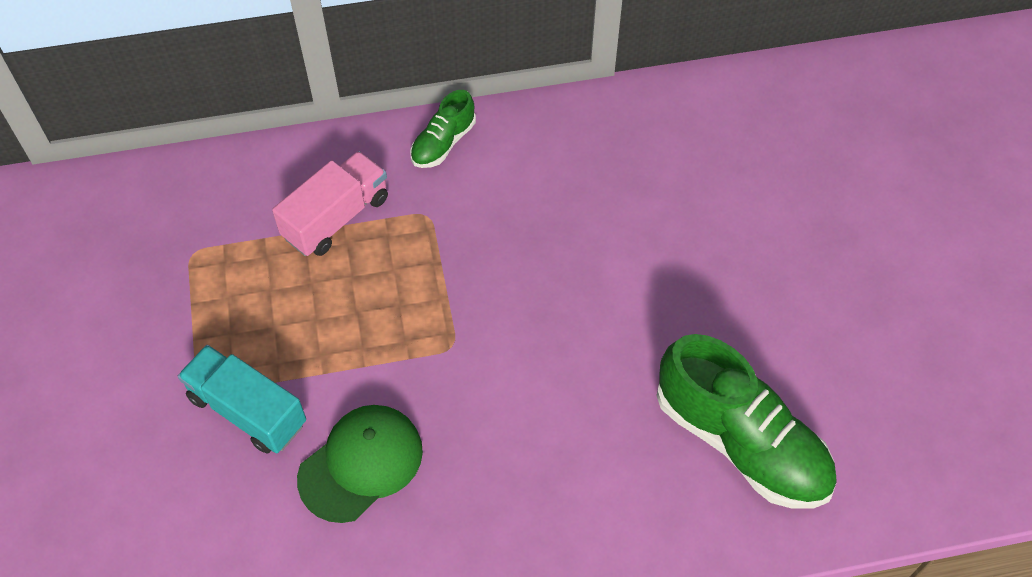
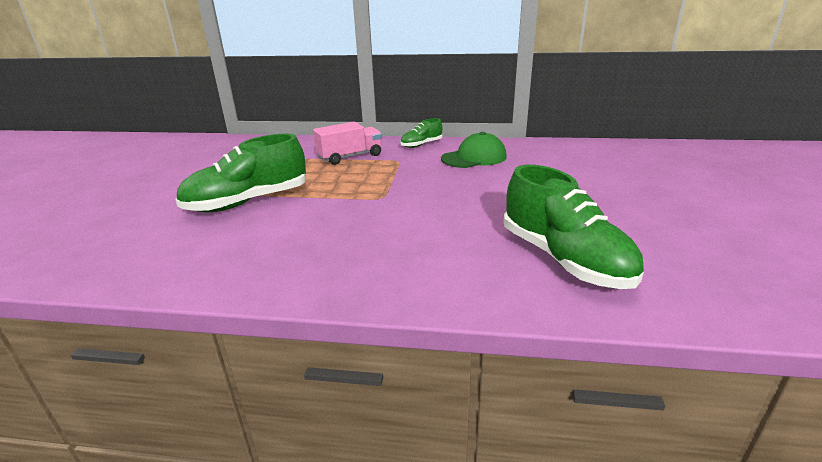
camera: 20 degrees right, 30 degrees down
(248, 410) = (248, 202): turquoise truck -> green shoe
(361, 464) = (292, 228): green cap -> green cap (474, 158)

